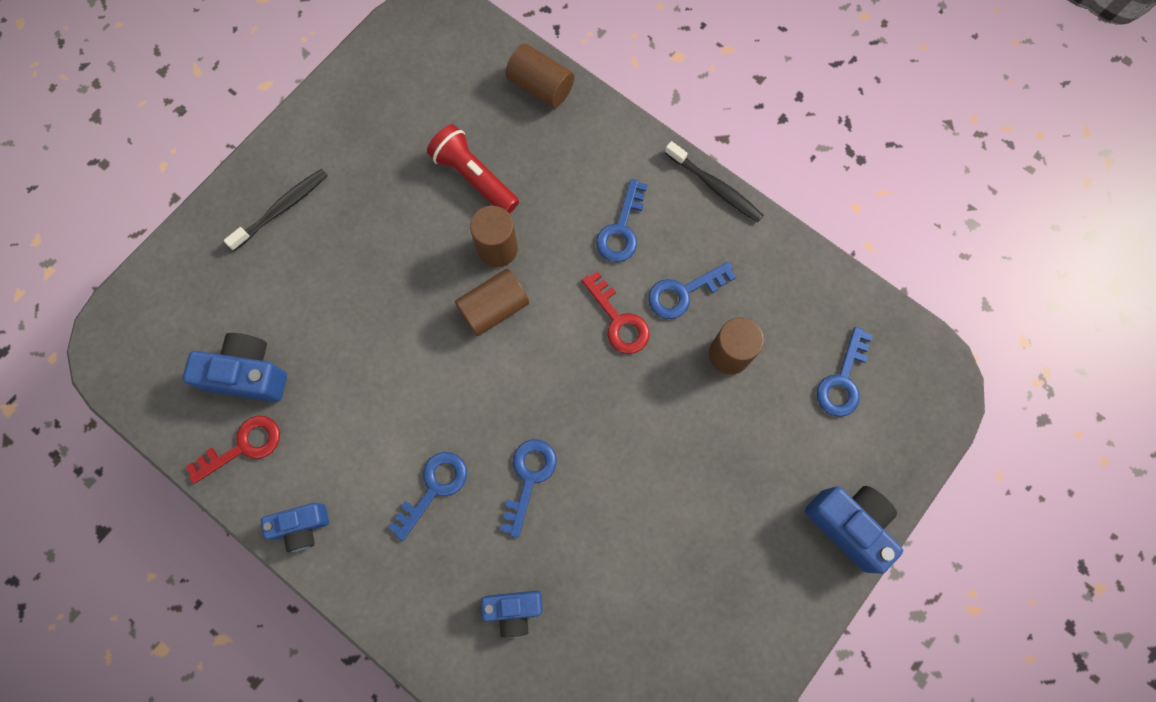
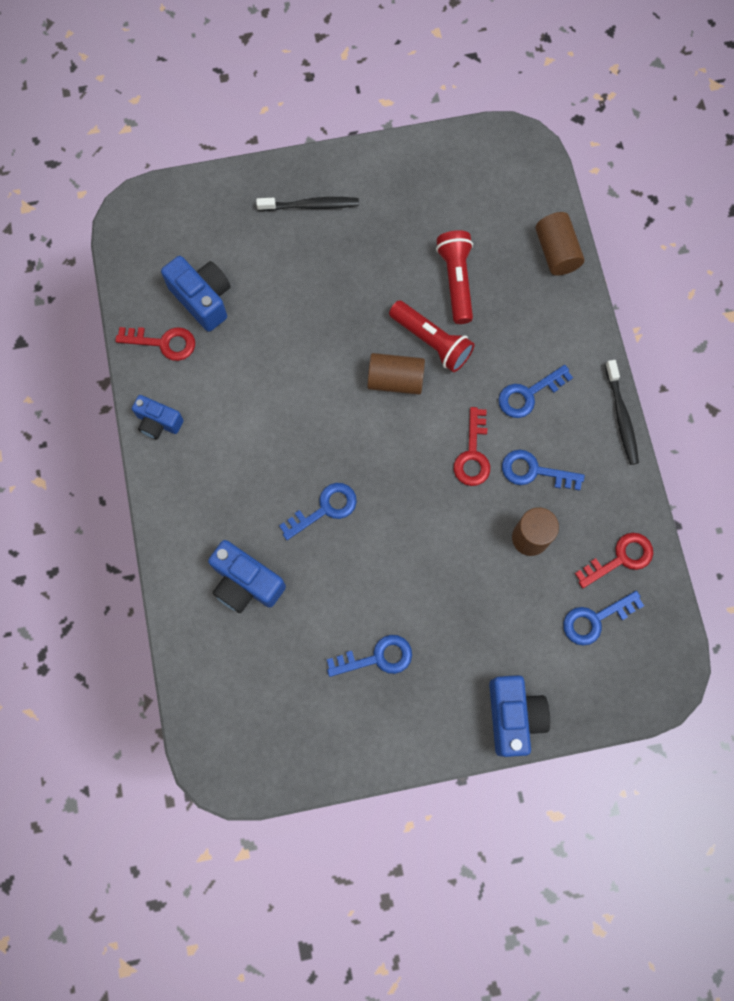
camera: 40 degrees right, 0 degrees up
(434, 488) = (259, 465): blue key -> blue key (377, 658)
(497, 248) = (431, 342): brown cylinder -> red flashlight
(514, 610) = (246, 583): blue camera -> blue camera, size x1.52
(818, 310) = (620, 558): none -> red key

